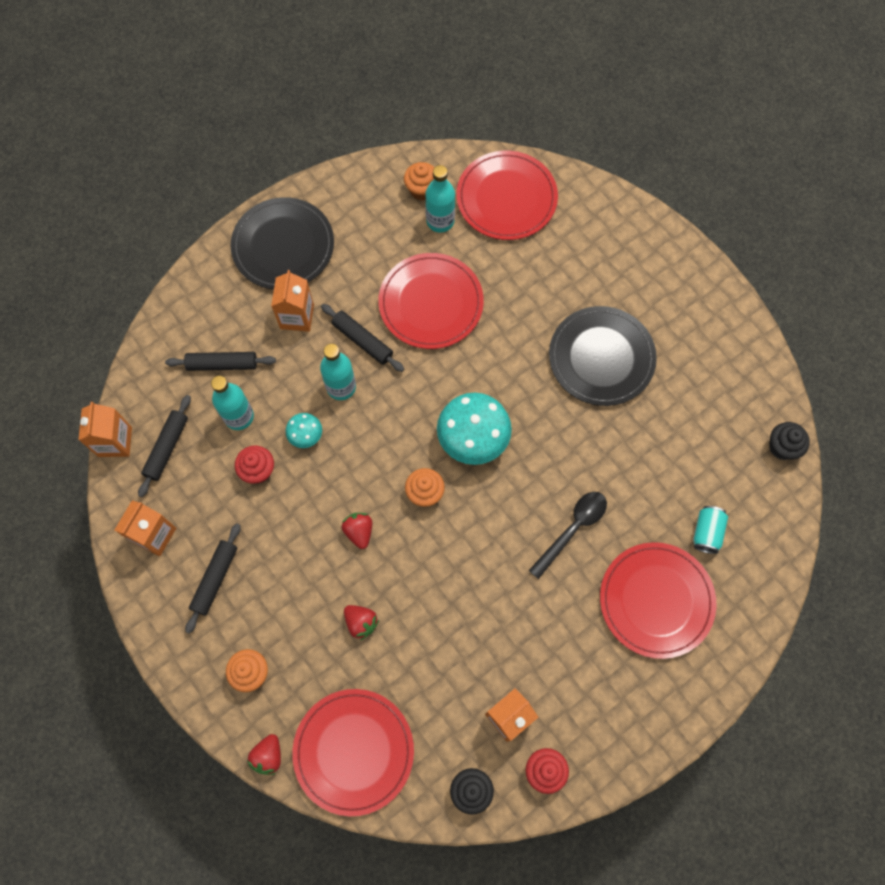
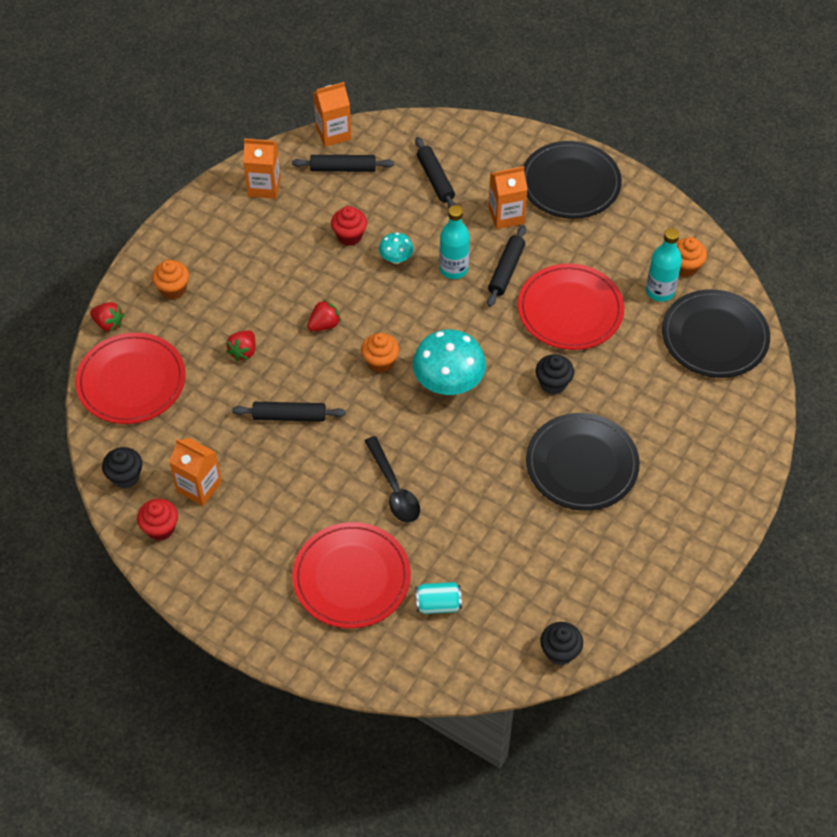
camera: 70 degrees right, 15 degrees down
(215, 579) = (243, 239): black rolling pin -> black rolling pin (289, 416)
(239, 416) = (392, 206): turquoise bottle -> none
(268, 756) = (108, 323): red strawberry -> red strawberry turned 150 degrees counterclockwise
(506, 198) = (714, 336): red plate -> black plate
(507, 348) = (553, 383): none -> black cupcake
(572, 529) = (394, 488): black spoon -> black spoon turned 45 degrees clockwise

